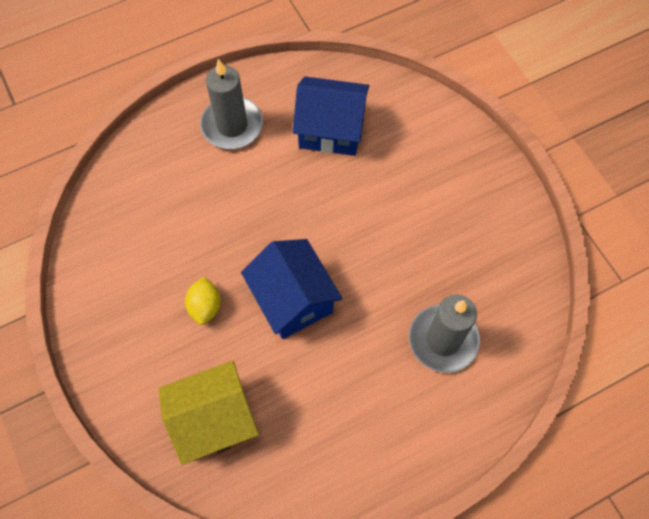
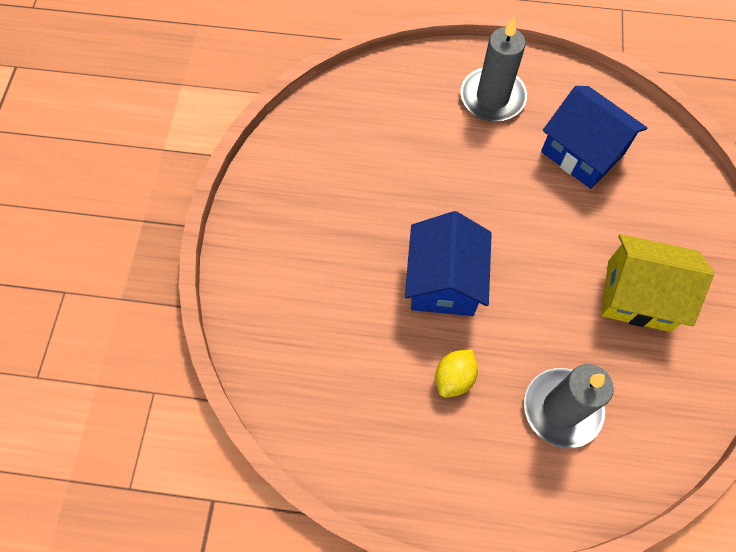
camera: 35 degrees right, 0 degrees up
(205, 306) = (363, 239): yellow lemon -> yellow lemon (454, 378)
(214, 419) = (305, 339): yellow house -> yellow house (638, 295)

